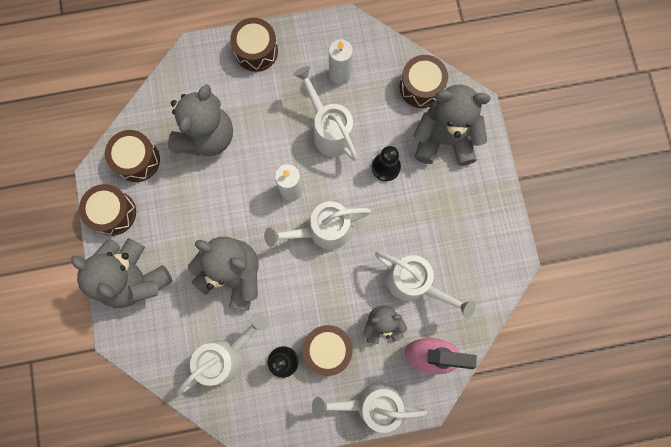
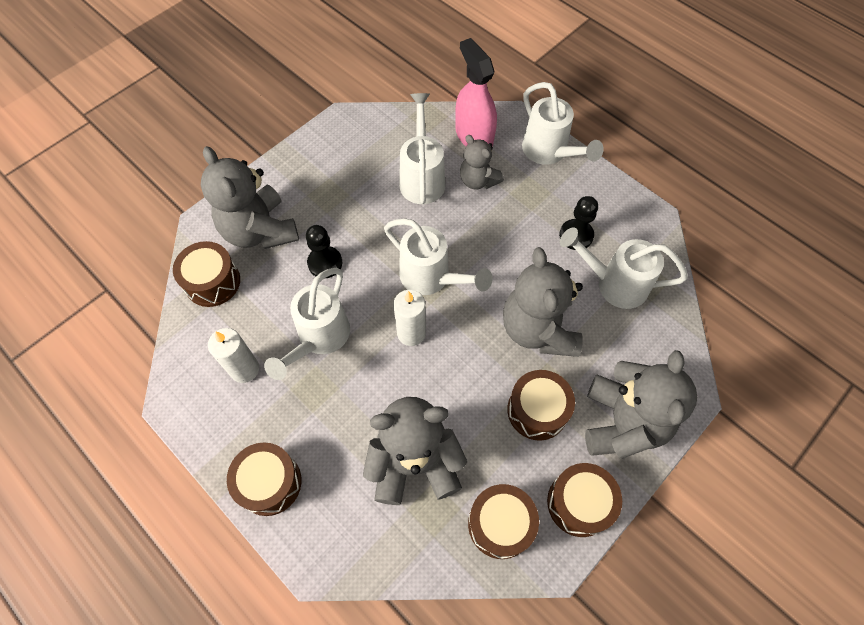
camera: 125 degrees left, 15 degrees down
(328, 349) = (534, 208): brown drum -> brown drum (537, 410)

